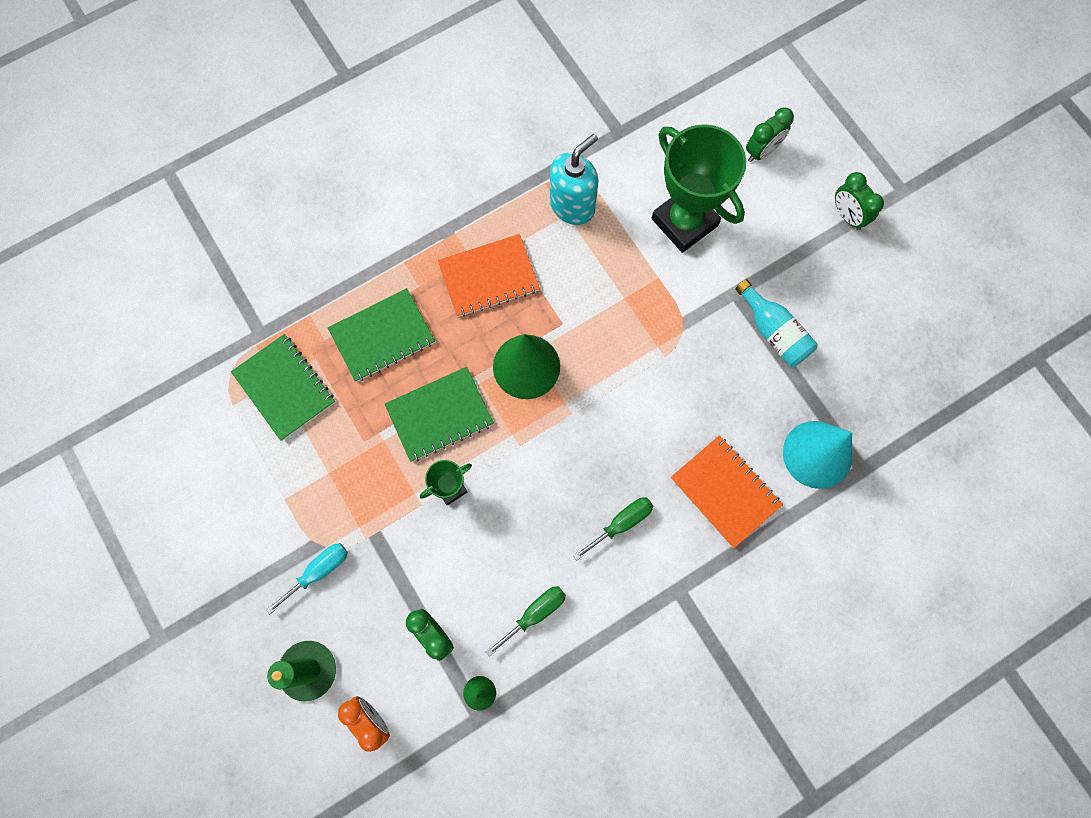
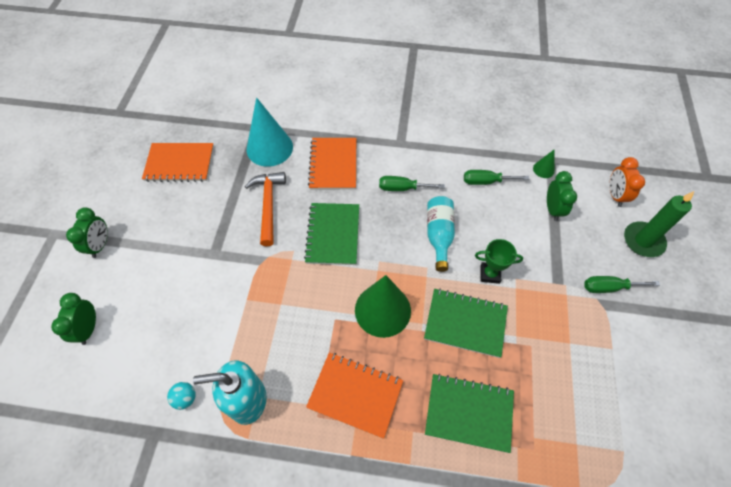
camera: 140 degrees left, 15 degrees down
(284, 388) = (572, 432): green notebook -> green notebook (333, 234)
(318, 571) = (609, 287): turquoise screwdriver -> green screwdriver
(622, 169) = (185, 398): none -> turquoise ball
(684, 222) = (191, 322): green trophy -> none
(741, 384) = (268, 205): none -> orange hammer
(761, 151) = (89, 328): green clock -> green clock turned 90 degrees counterclockwise
(774, 332) = (220, 217): turquoise bottle -> turquoise bottle (439, 235)
(886, 354) = (179, 163): none -> orange notebook

